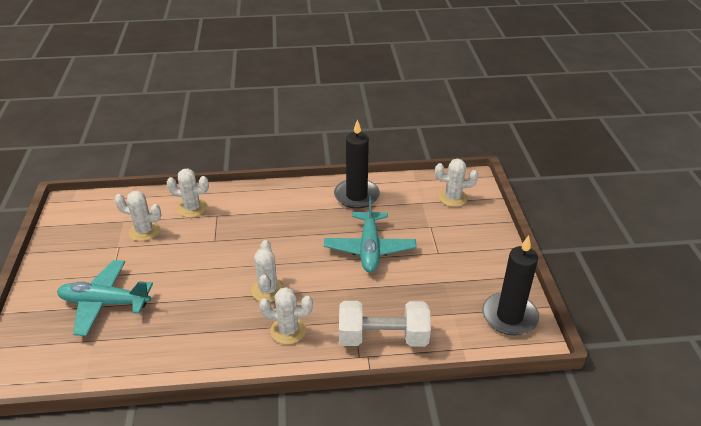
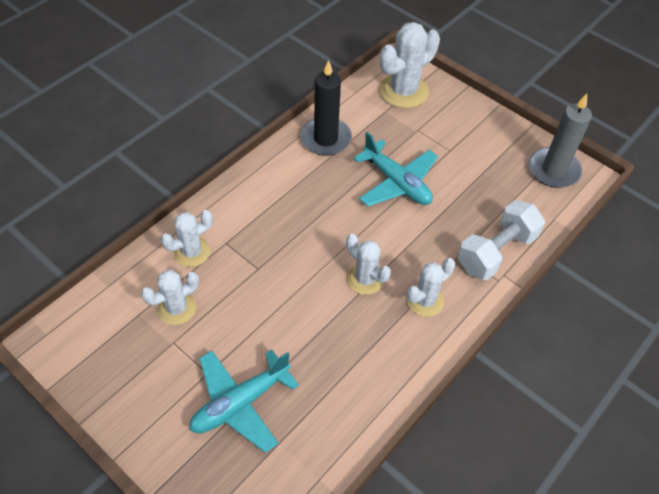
camera: 45 degrees left, 15 degrees up
(453, 198) = (403, 91): white cactus -> white cactus, size x1.62
(509, 316) = (553, 170): black candle -> grey candle

